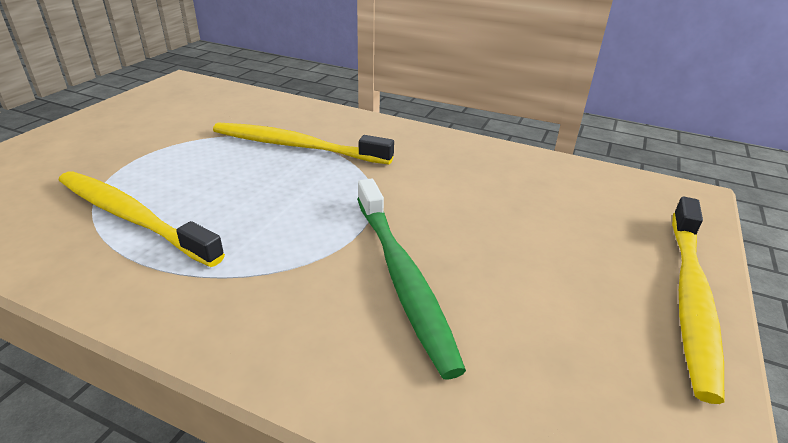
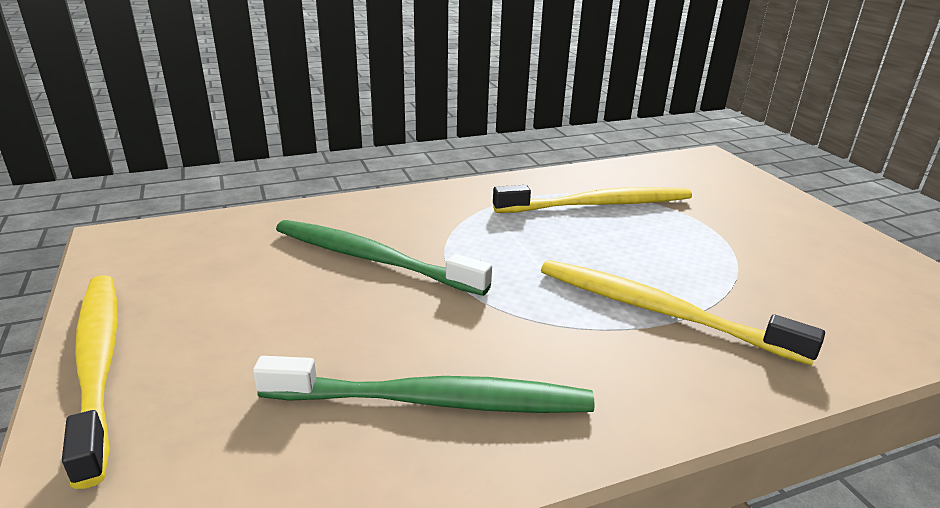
camera: 135 degrees right, 5 degrees down
(296, 146) = (659, 311): yellow toothbrush -> yellow toothbrush turned 120 degrees counterclockwise
(476, 172) = (434, 401): none -> green toothbrush

